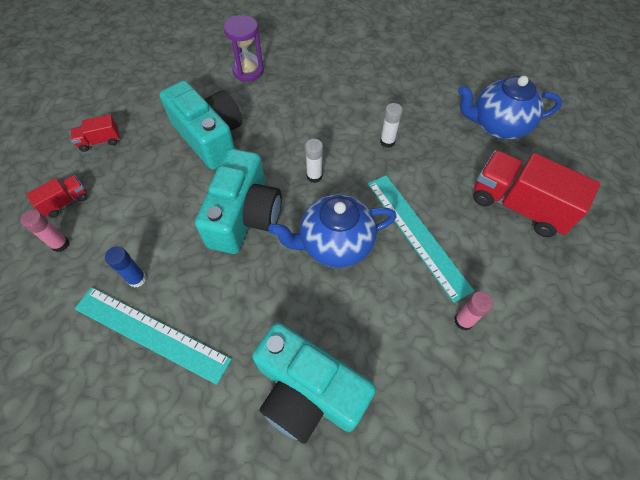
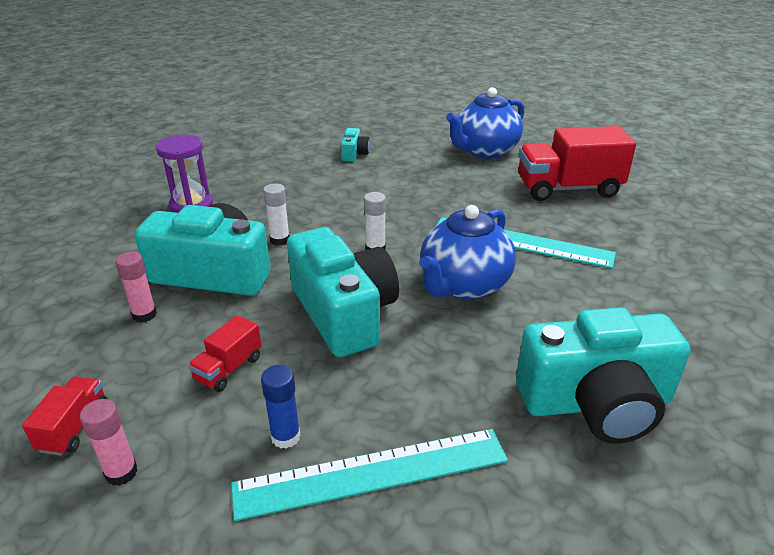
camera: 40 degrees left, 25 degrees down
(100, 141) = (55, 344): red truck -> red truck (228, 369)
(387, 142) = (410, 197): white glue stick -> white glue stick (280, 240)
(394, 75) = (354, 154): none -> turquoise camera
(463, 321) = (635, 275): pink glue stick -> pink glue stick (144, 315)

